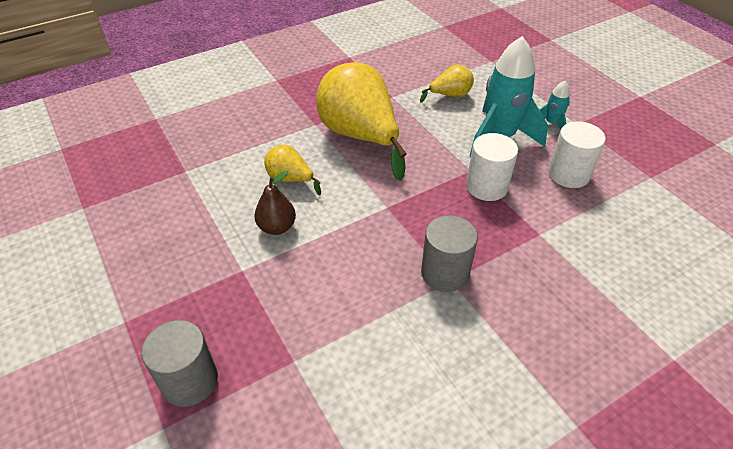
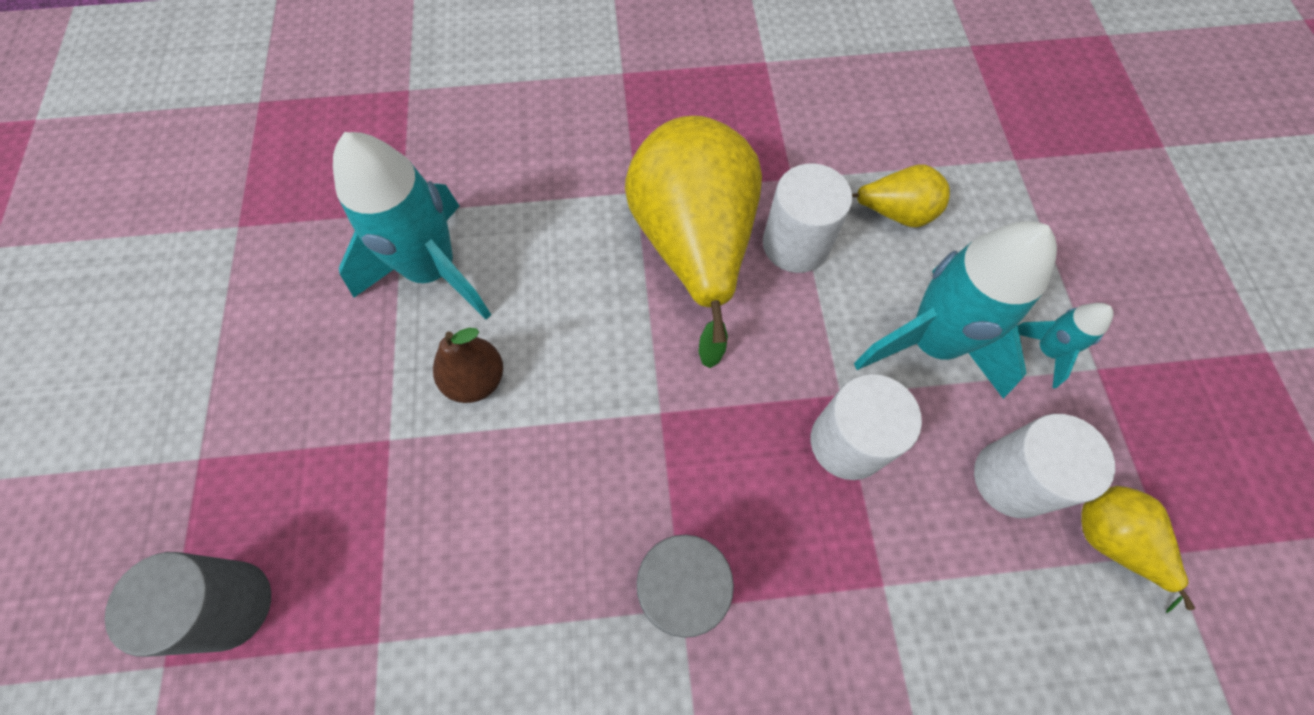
camera: 25 degrees right, 20 degrees up
(221, 190) = (433, 271): none -> turquoise rocket
(290, 179) = (541, 292): yellow pear -> yellow pear (1111, 541)
(411, 120) = (795, 244): none -> white cylinder

